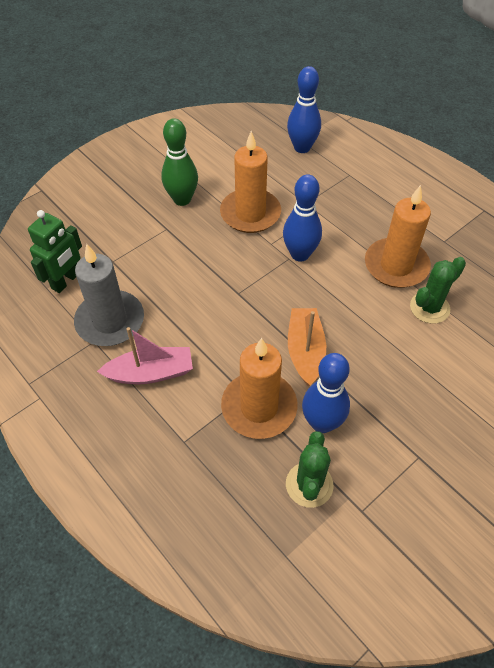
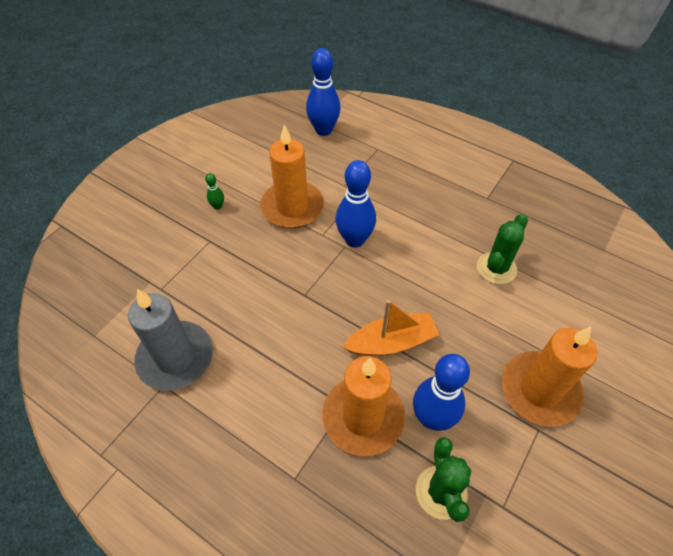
camera: 15 degrees left, 0 degrees up
(66, 281) = (114, 323): green robot -> none
(150, 373) = (236, 407): pink boat -> none
(182, 199) = (218, 206): green bowling pin -> green bowling pin, size x0.45
(305, 351) = (391, 342): orange boat -> orange boat turned 90 degrees clockwise
(396, 266) = (451, 232): orange candle -> orange candle (539, 390)

